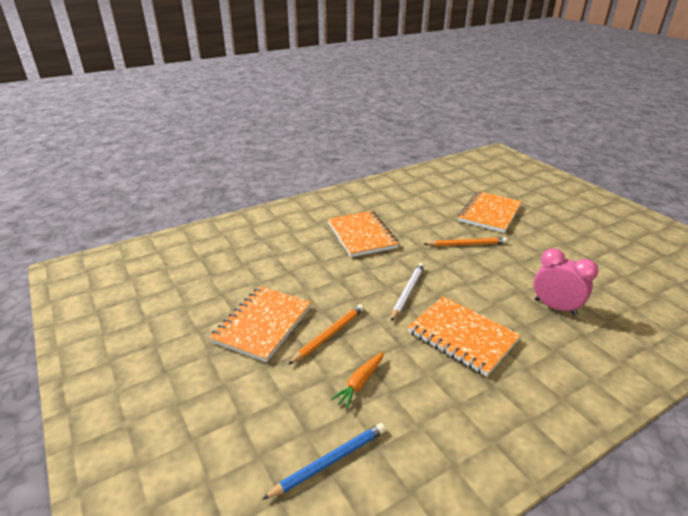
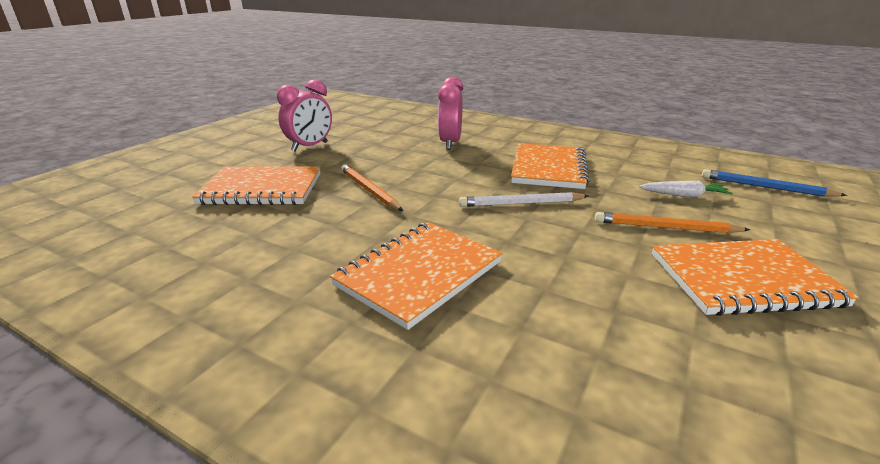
camera: 120 degrees left, 5 degrees down
(360, 383) = (684, 195): orange carrot -> white carrot
(569, 239) = (310, 146): none -> pink clock

